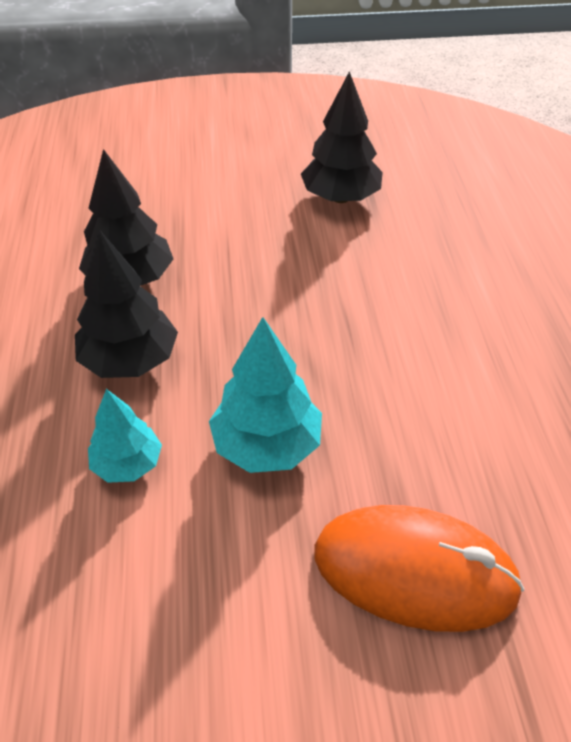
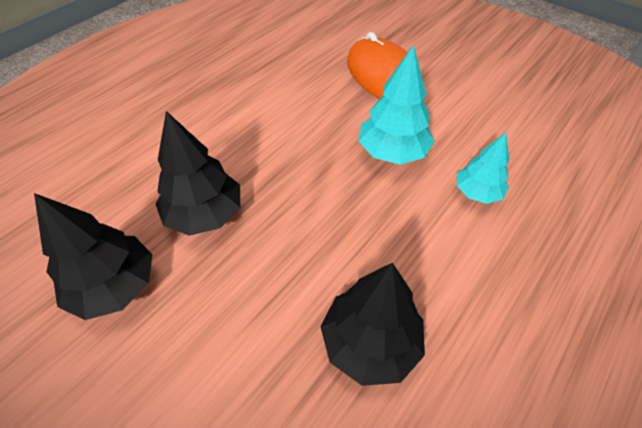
camera: 135 degrees left, 5 degrees up
(130, 360) = (429, 259): black tree -> black tree (204, 214)

